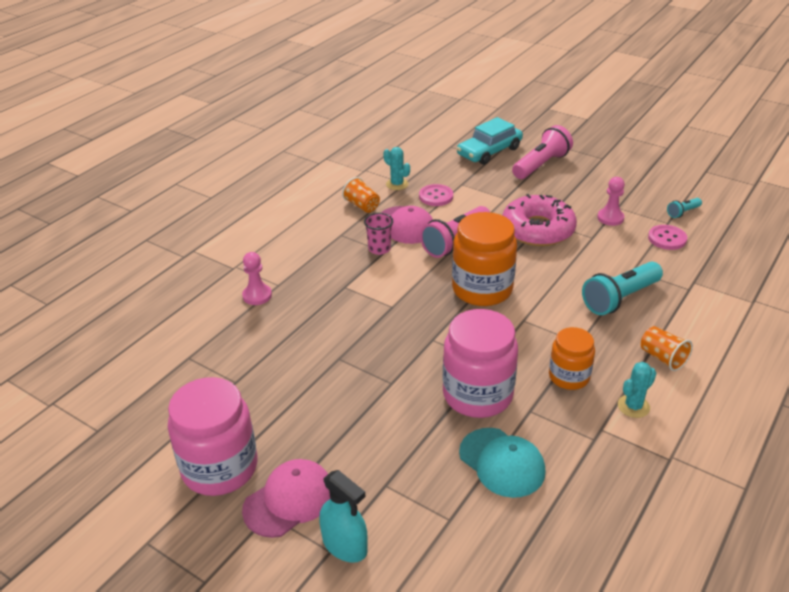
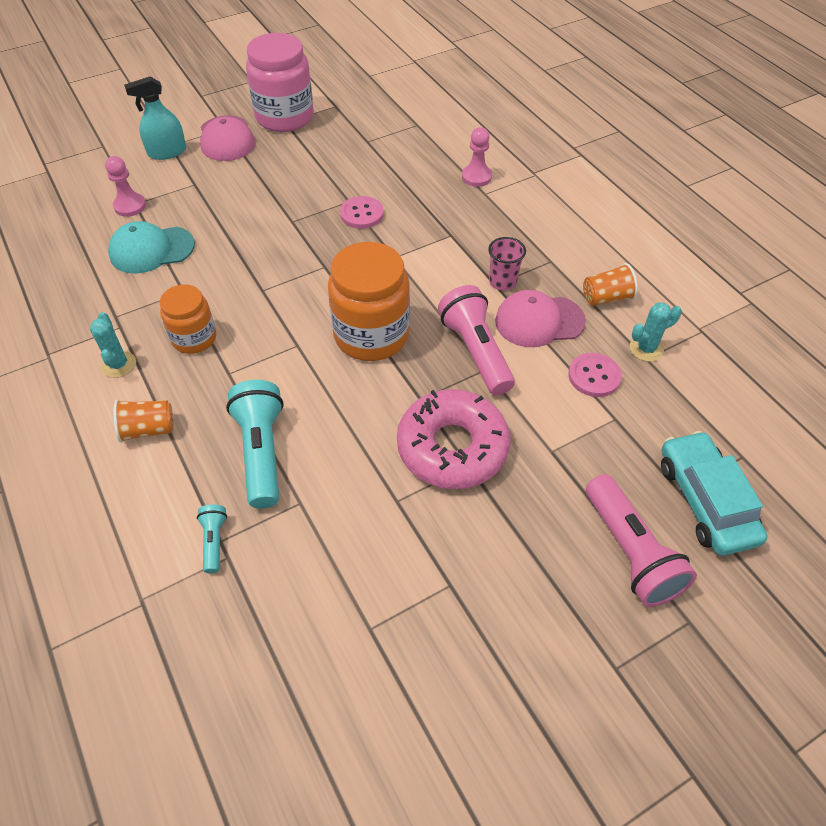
camera: 115 degrees right, 15 degrees up
(477, 395) = (231, 266): pink jar -> none
(610, 218) = (428, 554): pink pawn -> pink pawn (130, 206)
(667, 239) = (334, 596): pink button -> pink button (362, 214)
(683, 212) = (382, 675): turquoise flashlight -> turquoise flashlight (214, 541)

